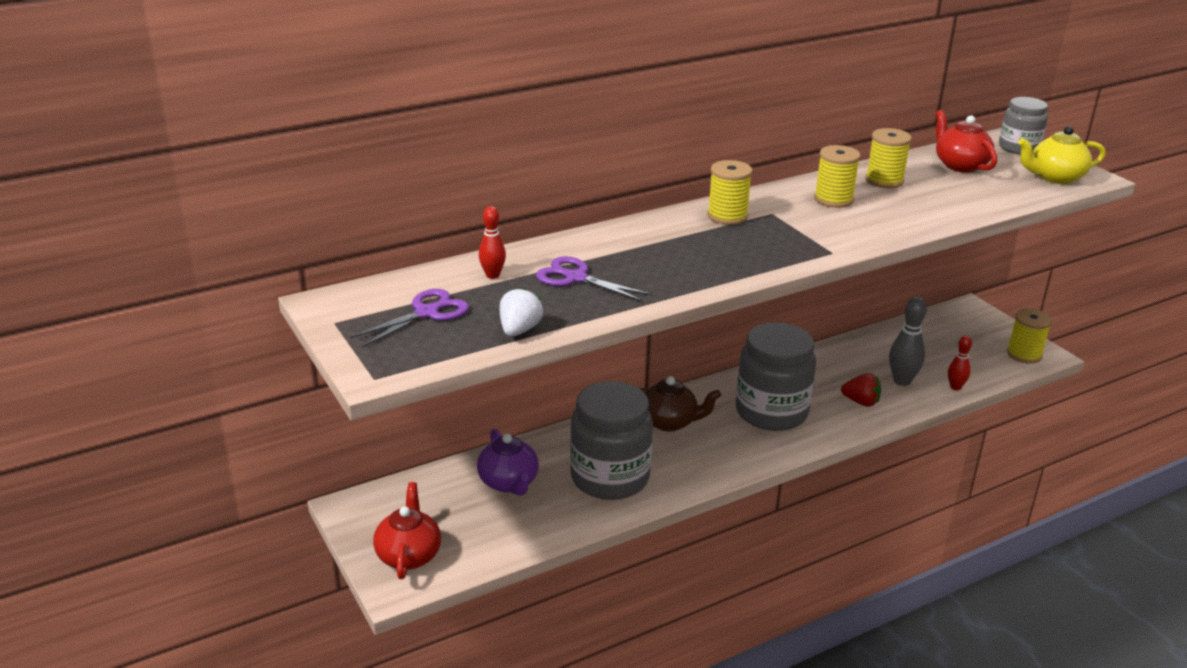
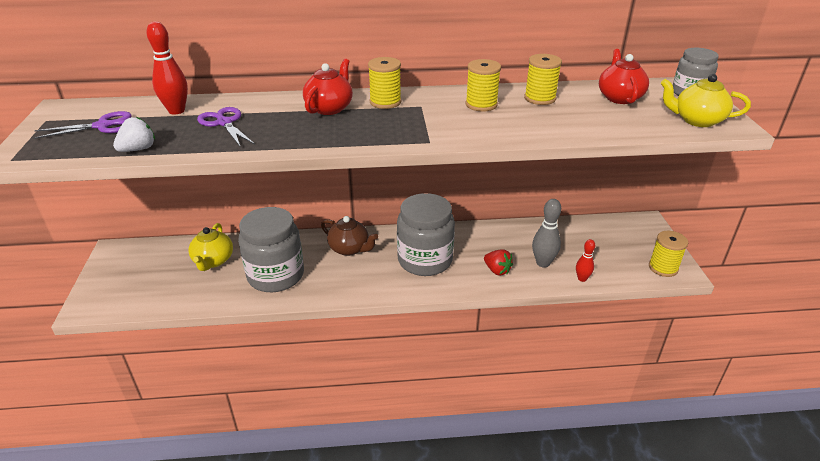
camera: 25 degrees right, 5 degrees up
(409, 555) = (112, 290): red teapot -> red teapot (329, 108)
(492, 275) = (176, 111): red bowling pin -> red bowling pin, size x1.61
(508, 482) = (213, 261): purple teapot -> yellow teapot

